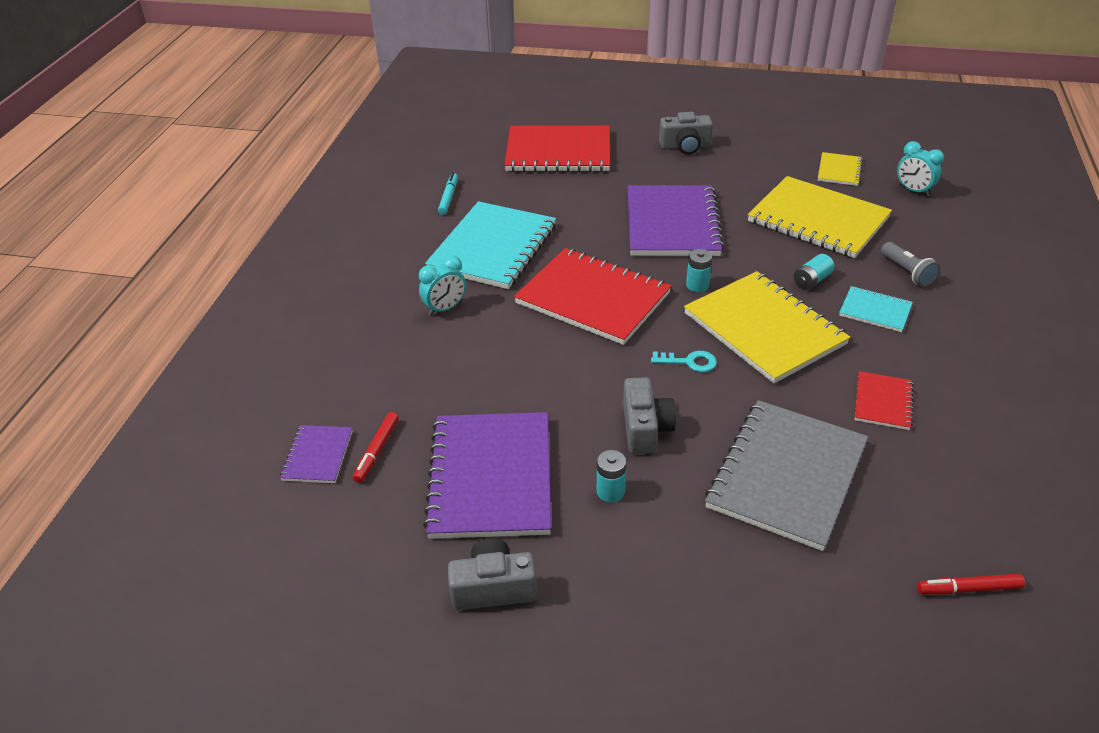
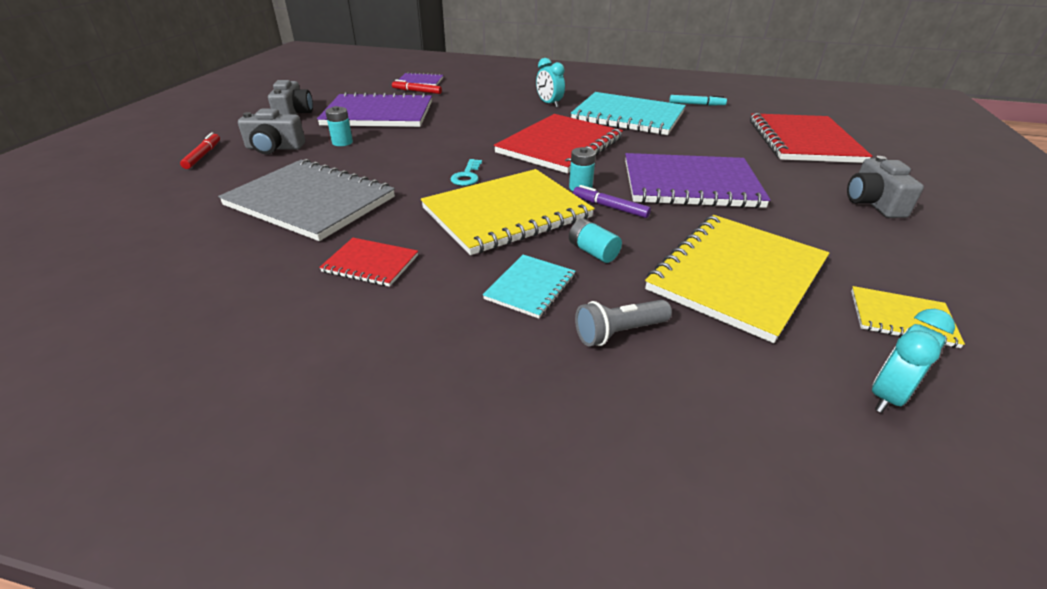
camera: 90 degrees right, 5 degrees down
(645, 428) = (396, 155): grey camera -> grey camera (274, 148)
(732, 269) = (610, 207): none -> purple marker
(968, 589) = (118, 265): red marker -> red marker (203, 155)

